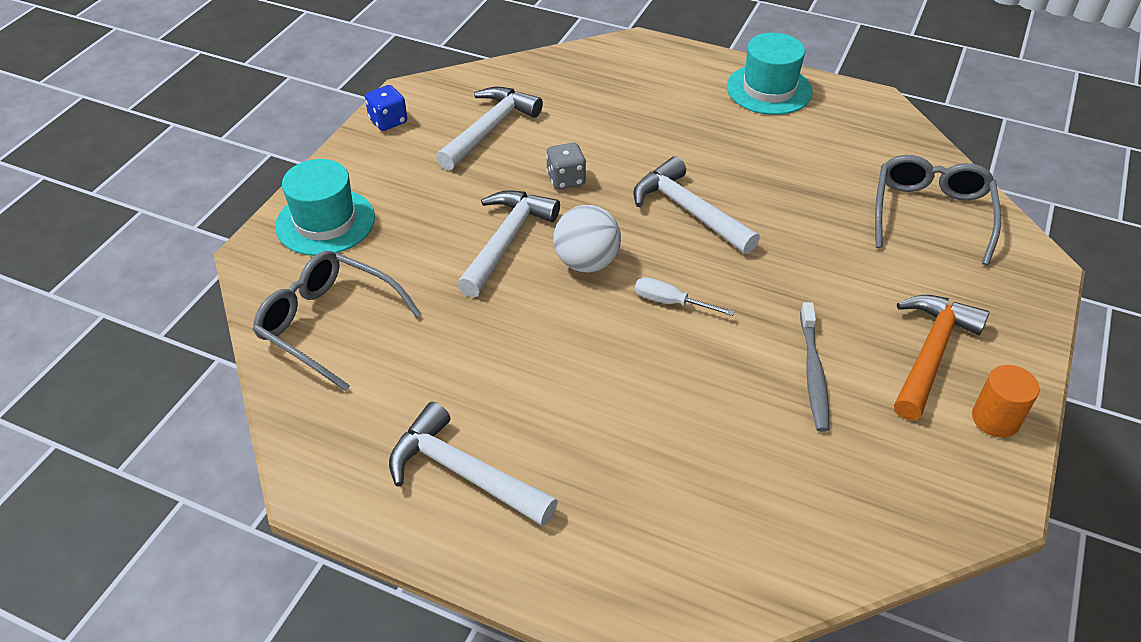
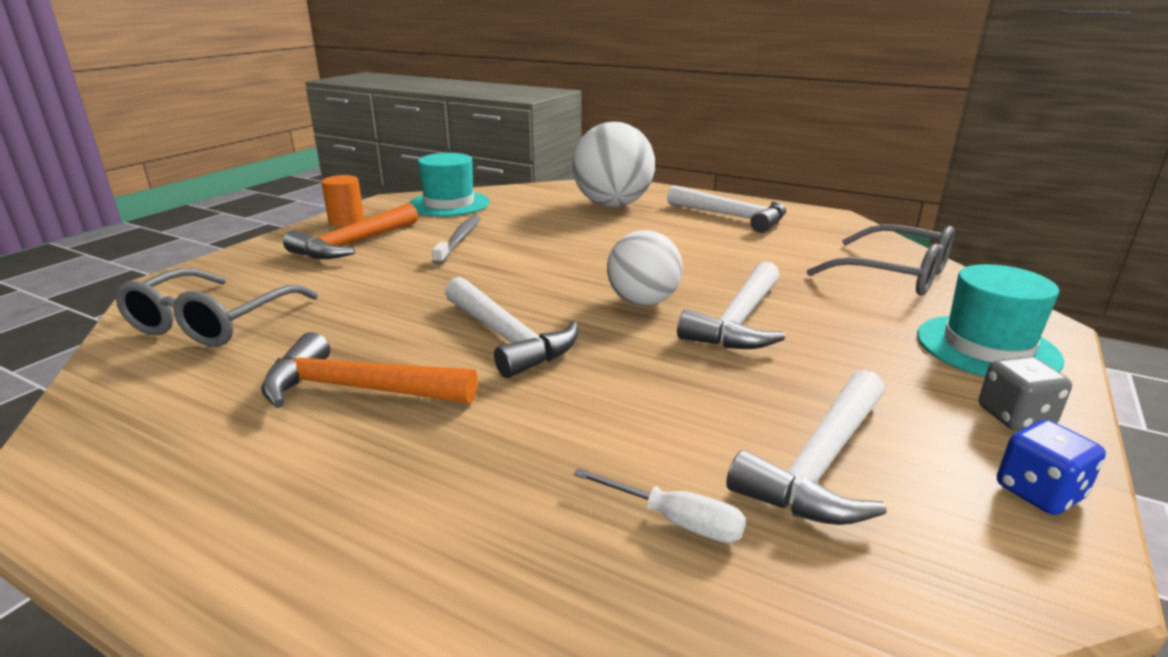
camera: 175 degrees left, 20 degrees down
(566, 179) = (670, 378): grey dice -> grey dice (1015, 417)
(641, 509) = (612, 205): none -> white ball
(671, 302) = (560, 275): white screwdriver -> white screwdriver (675, 520)
(765, 160) = (357, 389): none -> orange hammer
(769, 89) = (223, 522): turquoise hat -> turquoise hat (449, 204)

